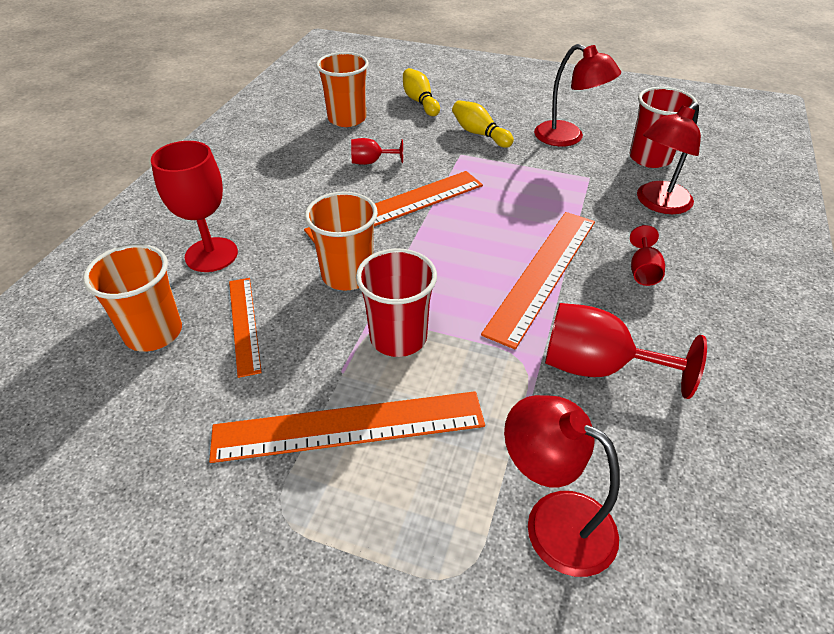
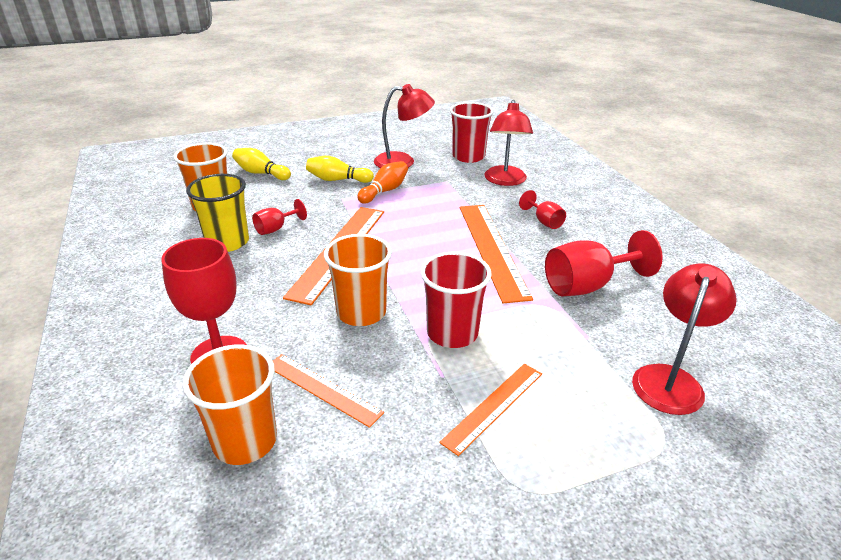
camera: 40 degrees left, 10 degrees down
(321, 158) = (227, 242): none -> yellow cup
(349, 426) = (493, 406): orange ruler -> orange ruler, size x0.58
(510, 163) = (384, 191): none -> orange bowling pin
(554, 520) = (670, 379): red lamp -> red lamp turned 120 degrees clockwise

